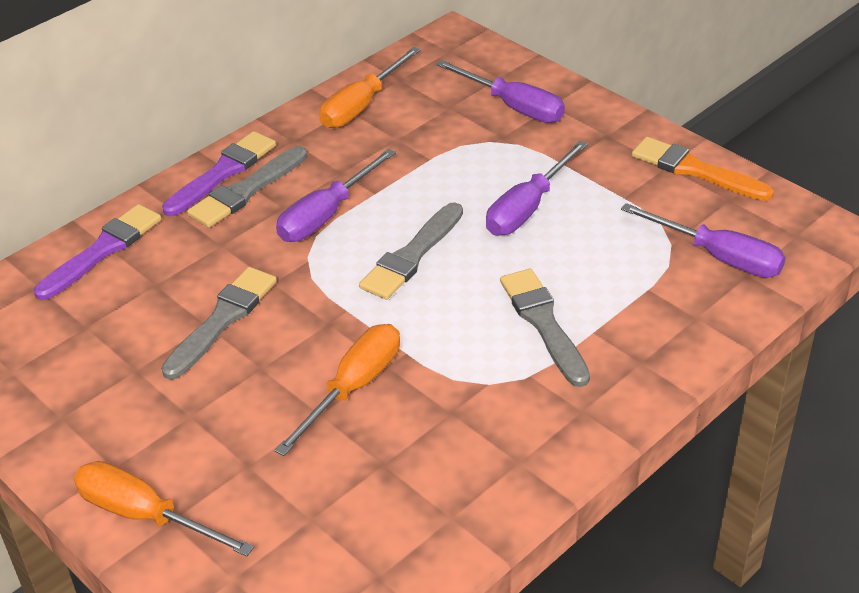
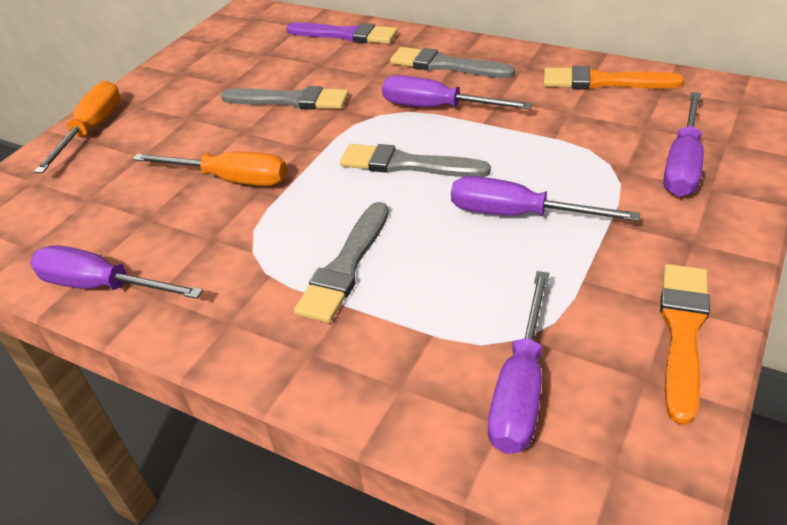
camera: 75 degrees right, 0 degrees up
(223, 172) = (462, 50): purple brush -> none
(361, 105) = (603, 82): orange screwdriver -> orange brush
(484, 505) = (102, 286): none -> purple screwdriver
(543, 323) = (345, 267): grey brush -> grey brush turned 150 degrees clockwise

